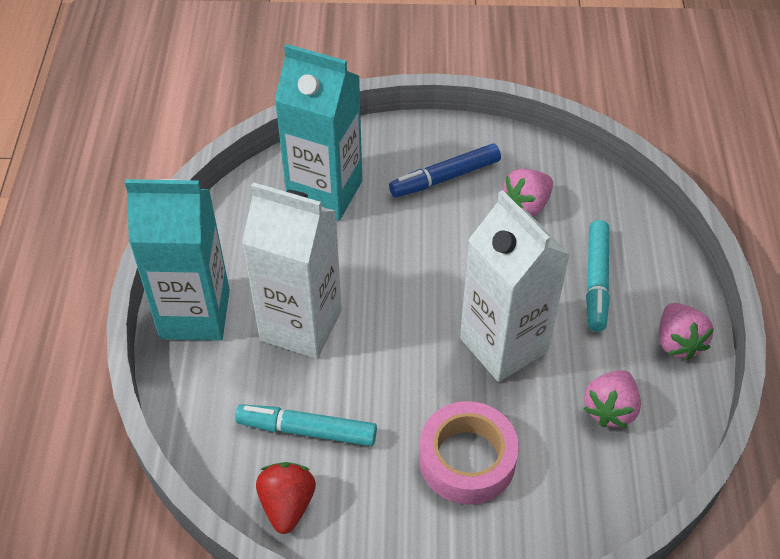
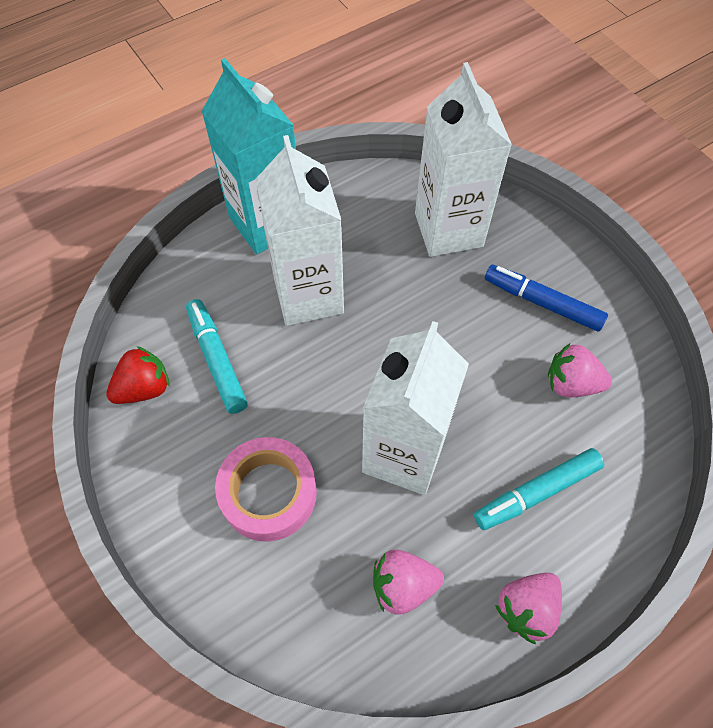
camera: 55 degrees right, 10 degrees up
(325, 192) = (448, 230): turquoise carton -> white carton

